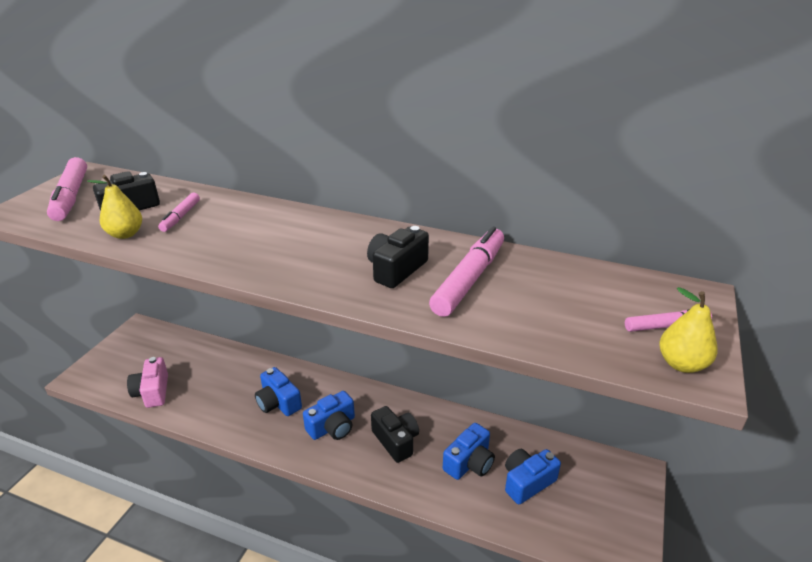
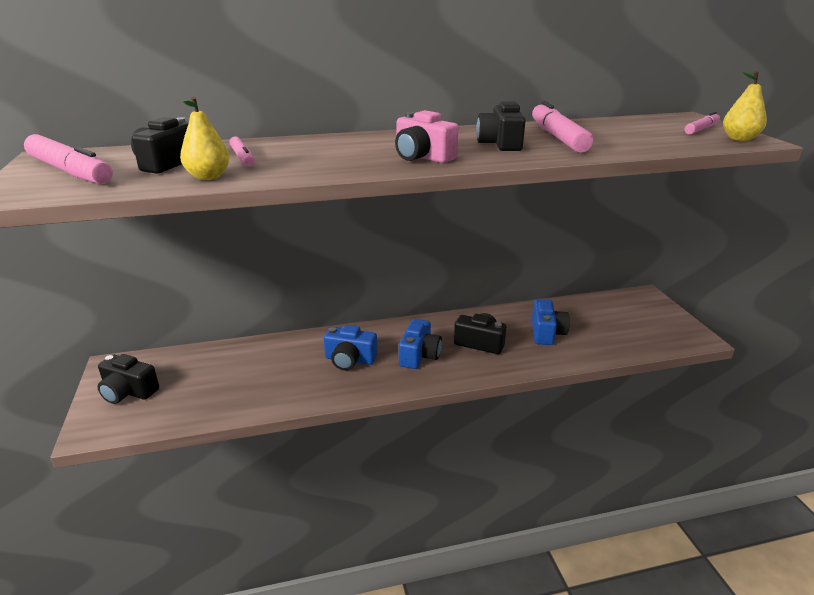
camera: 35 degrees left, 5 degrees down
(125, 356) = (128, 392): none -> black camera
(152, 392) = (205, 404): pink camera -> pink camera (422, 157)
(527, 482) = (595, 327): blue camera -> none

